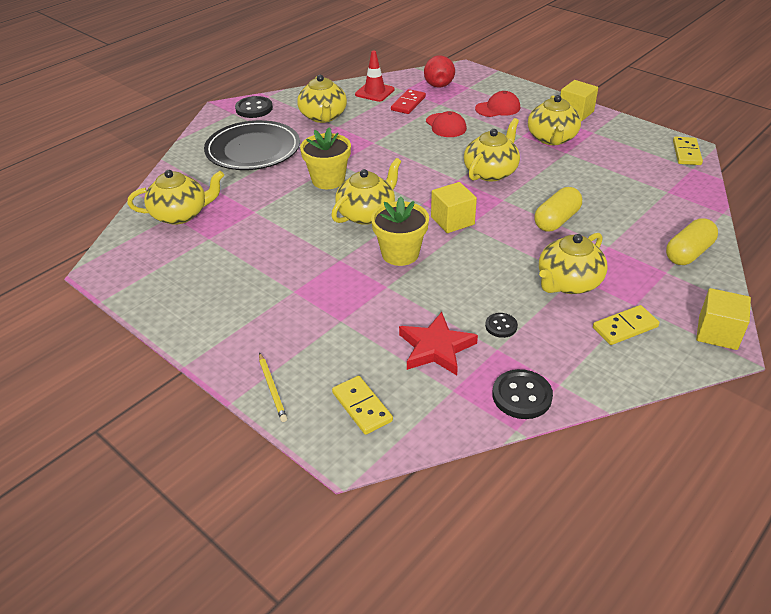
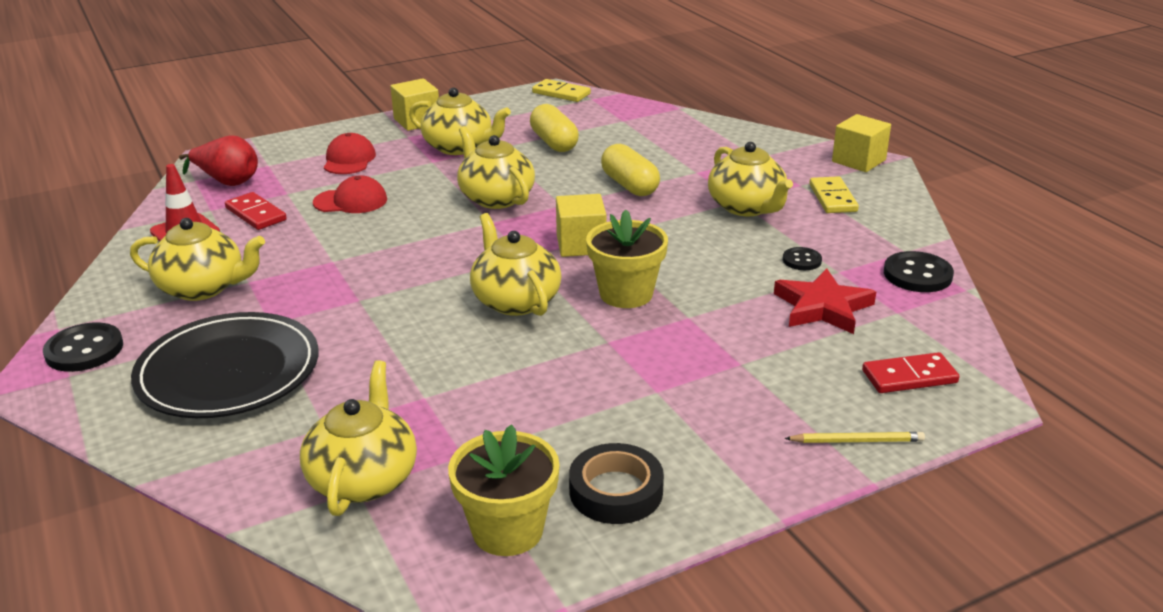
camera: 70 degrees left, 10 degrees down
(192, 297) = (616, 491): none -> black tape
(328, 180) = (398, 316): yellow flower pot -> yellow flower pot (507, 530)
(362, 407) = (909, 377): yellow domino -> red domino
(688, 253) = (733, 140): yellow capsule -> yellow capsule (554, 142)

